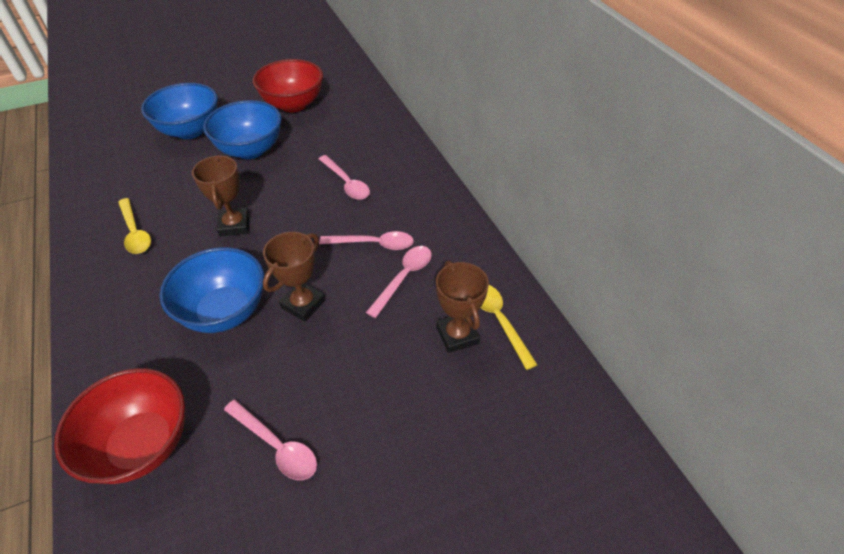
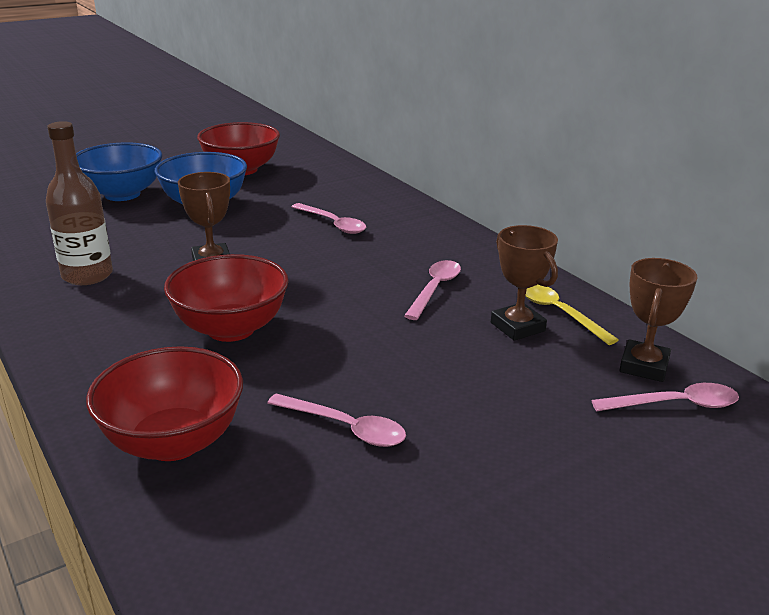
camera: 10 degrees left, 20 degrees down
(135, 232) = (87, 275): yellow spoon -> brown bottle
(225, 311) = (231, 329): blue bowl -> red bowl
(303, 304) = (325, 316): brown trophy -> brown trophy (644, 366)
(373, 244) = (387, 266): pink spoon -> pink spoon (675, 405)

